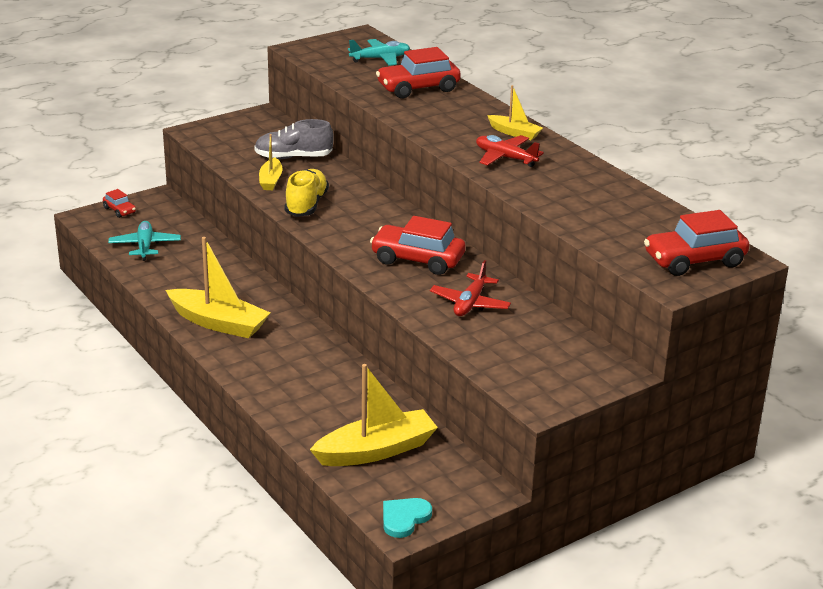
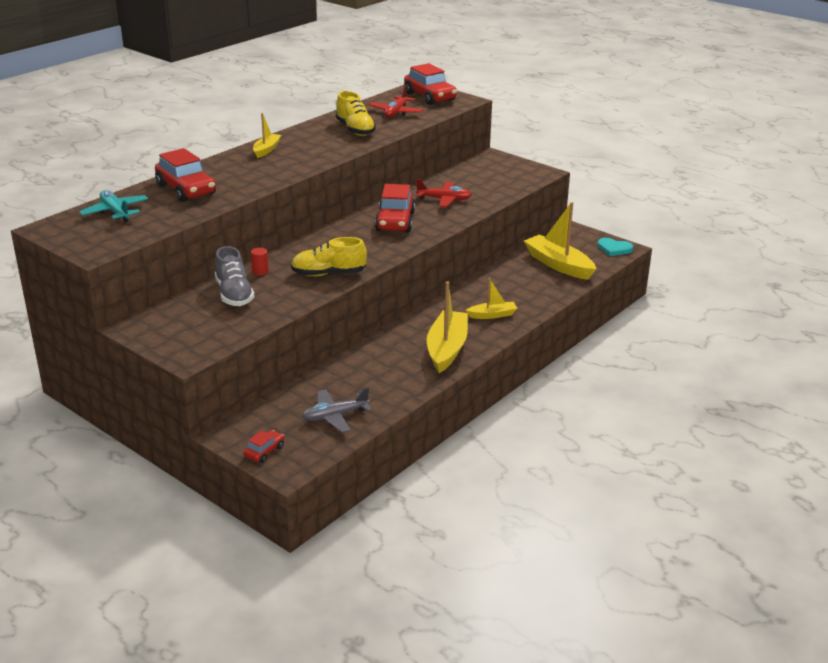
camera: 105 degrees left, 0 degrees up
(145, 246) = (335, 416): turquoise plane -> grey plane
(271, 180) = (288, 297): yellow boat -> yellow boat (492, 315)
(333, 173) = (260, 271): none -> red cylinder
(505, 158) = (314, 149): red plane -> red plane (396, 112)
(566, 189) = (355, 129): none -> yellow shoe

